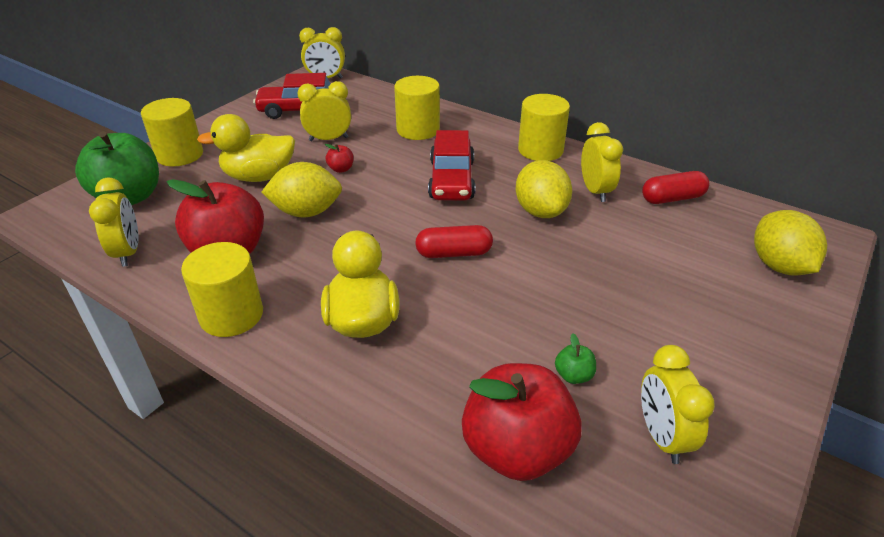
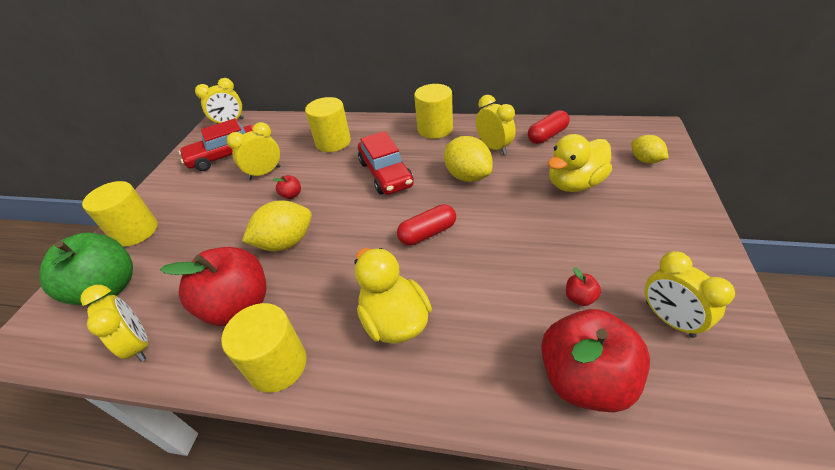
camera: 20 degrees left, 5 degrees up
(259, 177) = (223, 226): yellow duck -> yellow duck (574, 184)
(573, 375) = (579, 298): green apple -> red apple
(779, 266) = (645, 160): yellow lemon -> yellow lemon, size x0.62

